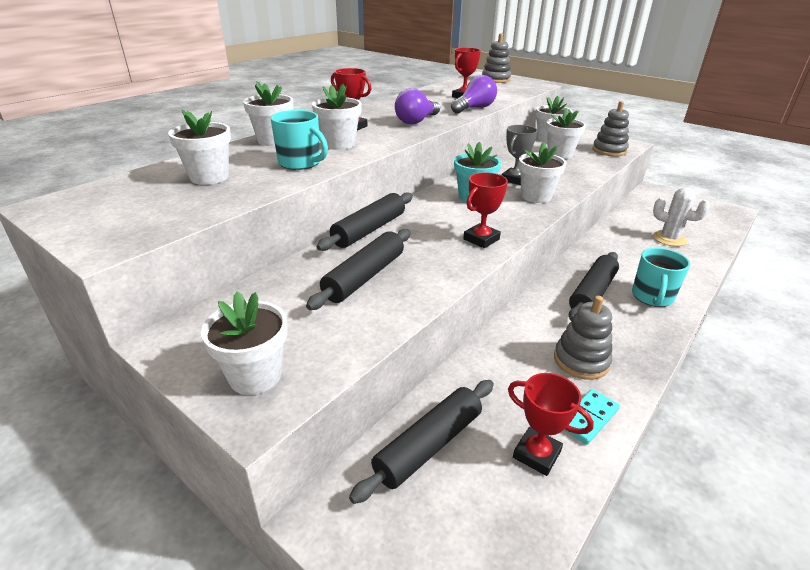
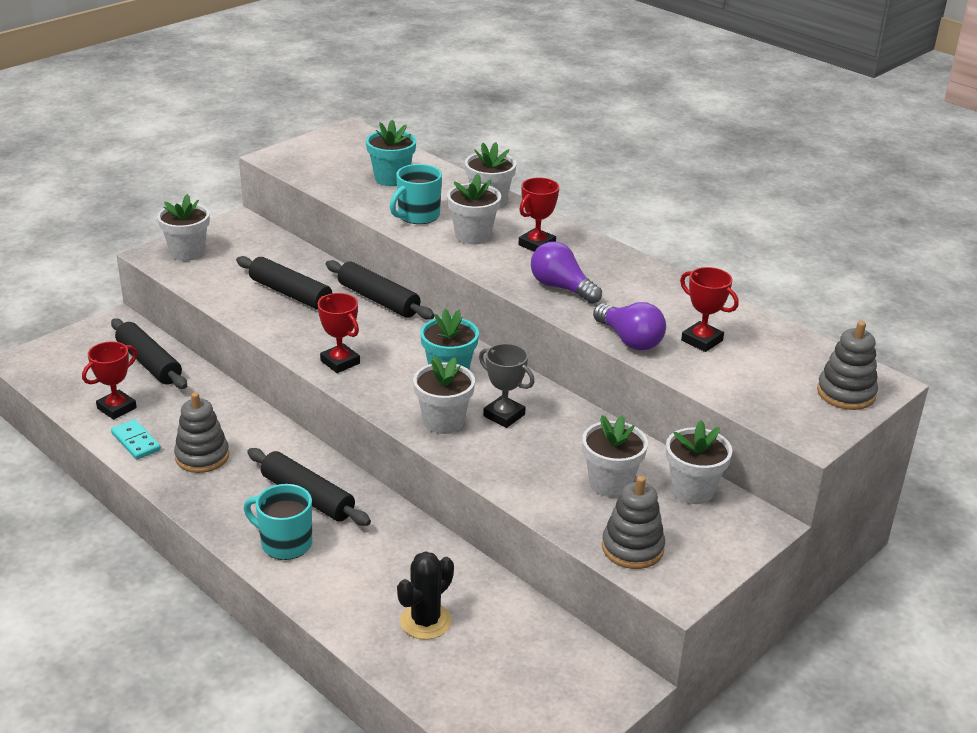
camera: 95 degrees right, 0 degrees up
(209, 177) = (391, 179): white flower pot -> turquoise flower pot
(669, 239) = (425, 621): white cactus -> black cactus

